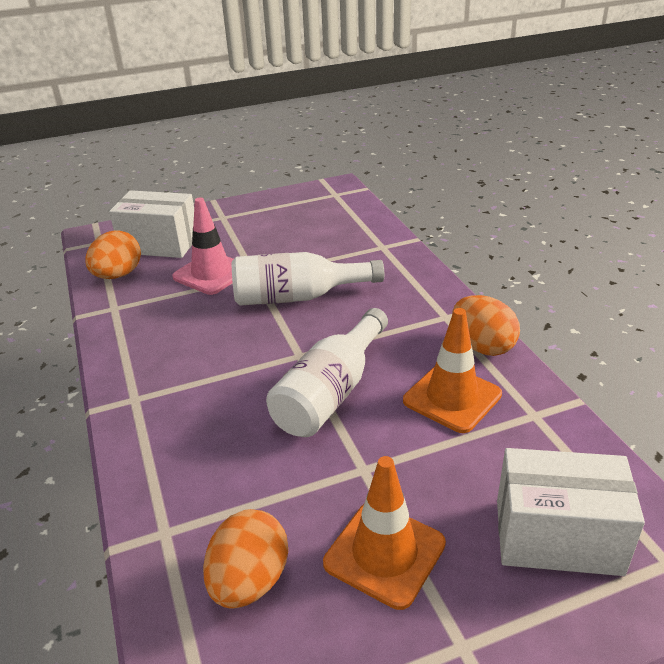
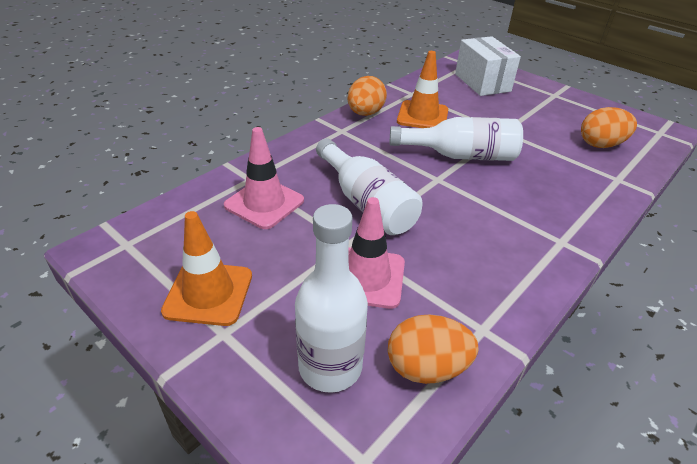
camera: 120 degrees left, 5 degrees up
(160, 244) = (330, 367): white box -> white bottle
(340, 247) = (264, 203): none -> pink traffic cone
(384, 553) = (541, 116): orange traffic cone -> orange traffic cone (208, 293)

